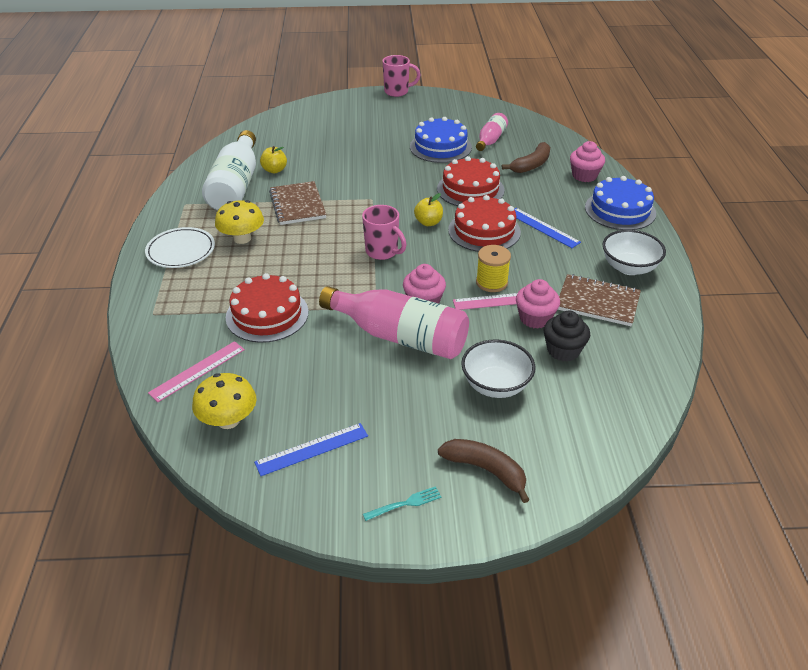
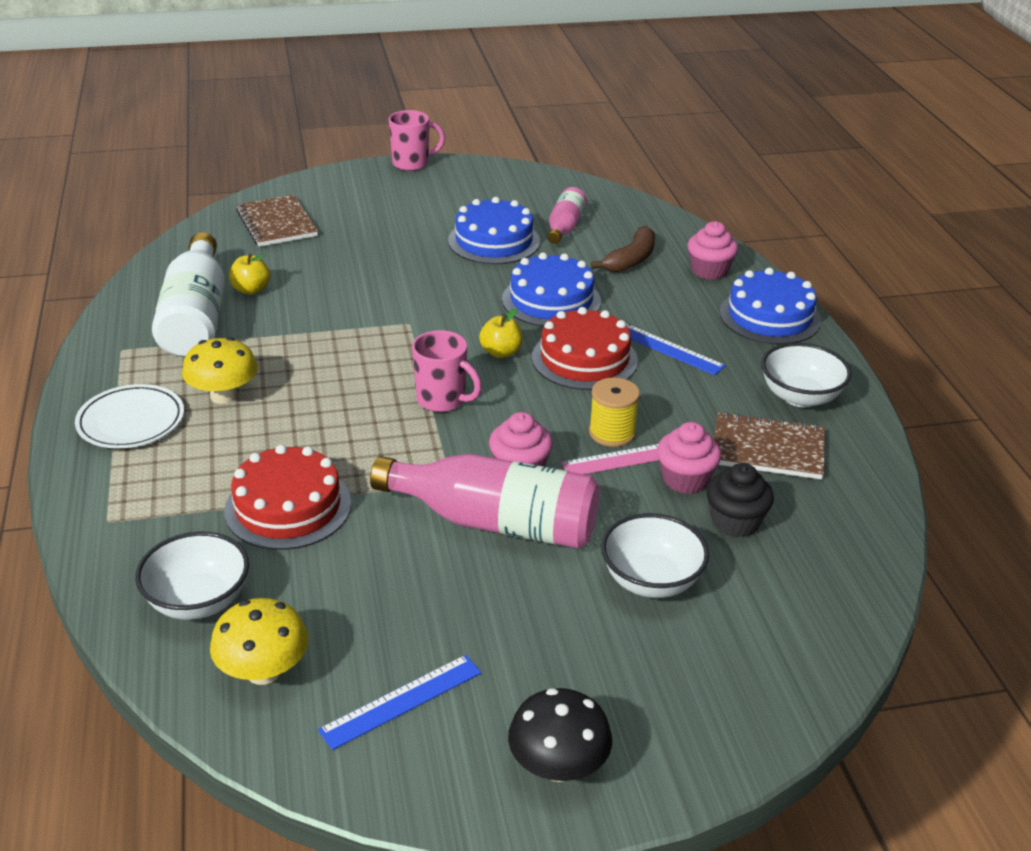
camera: 10 degrees left, 5 degrees down
(197, 371) = (198, 601): pink ruler -> white bowl
(297, 205) = (298, 339): brown notebook -> brown notebook (277, 223)
(405, 504) = (558, 766): turquoise fork -> black mushroom
(470, 189) = (551, 300): red cake -> blue cake
(486, 470) = (664, 704): brown banana -> none

